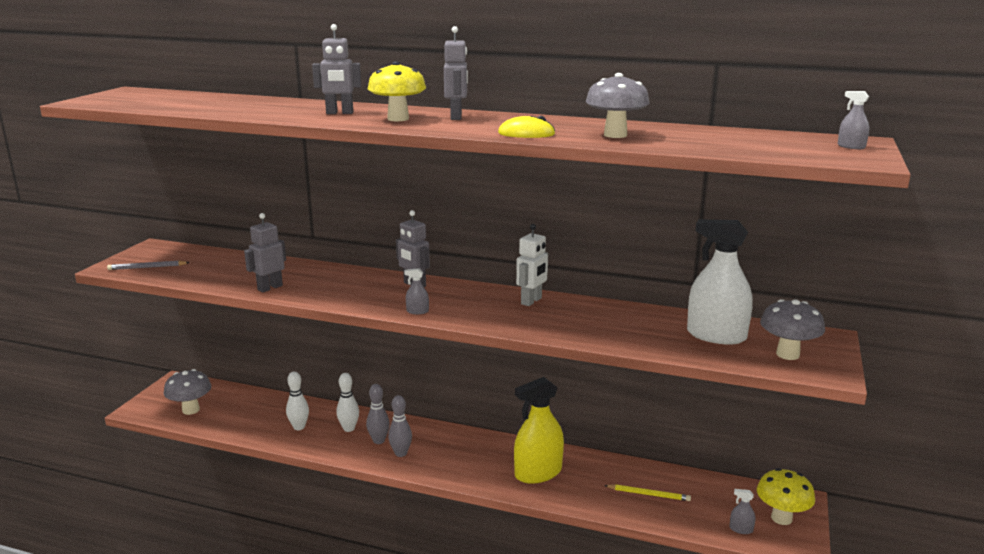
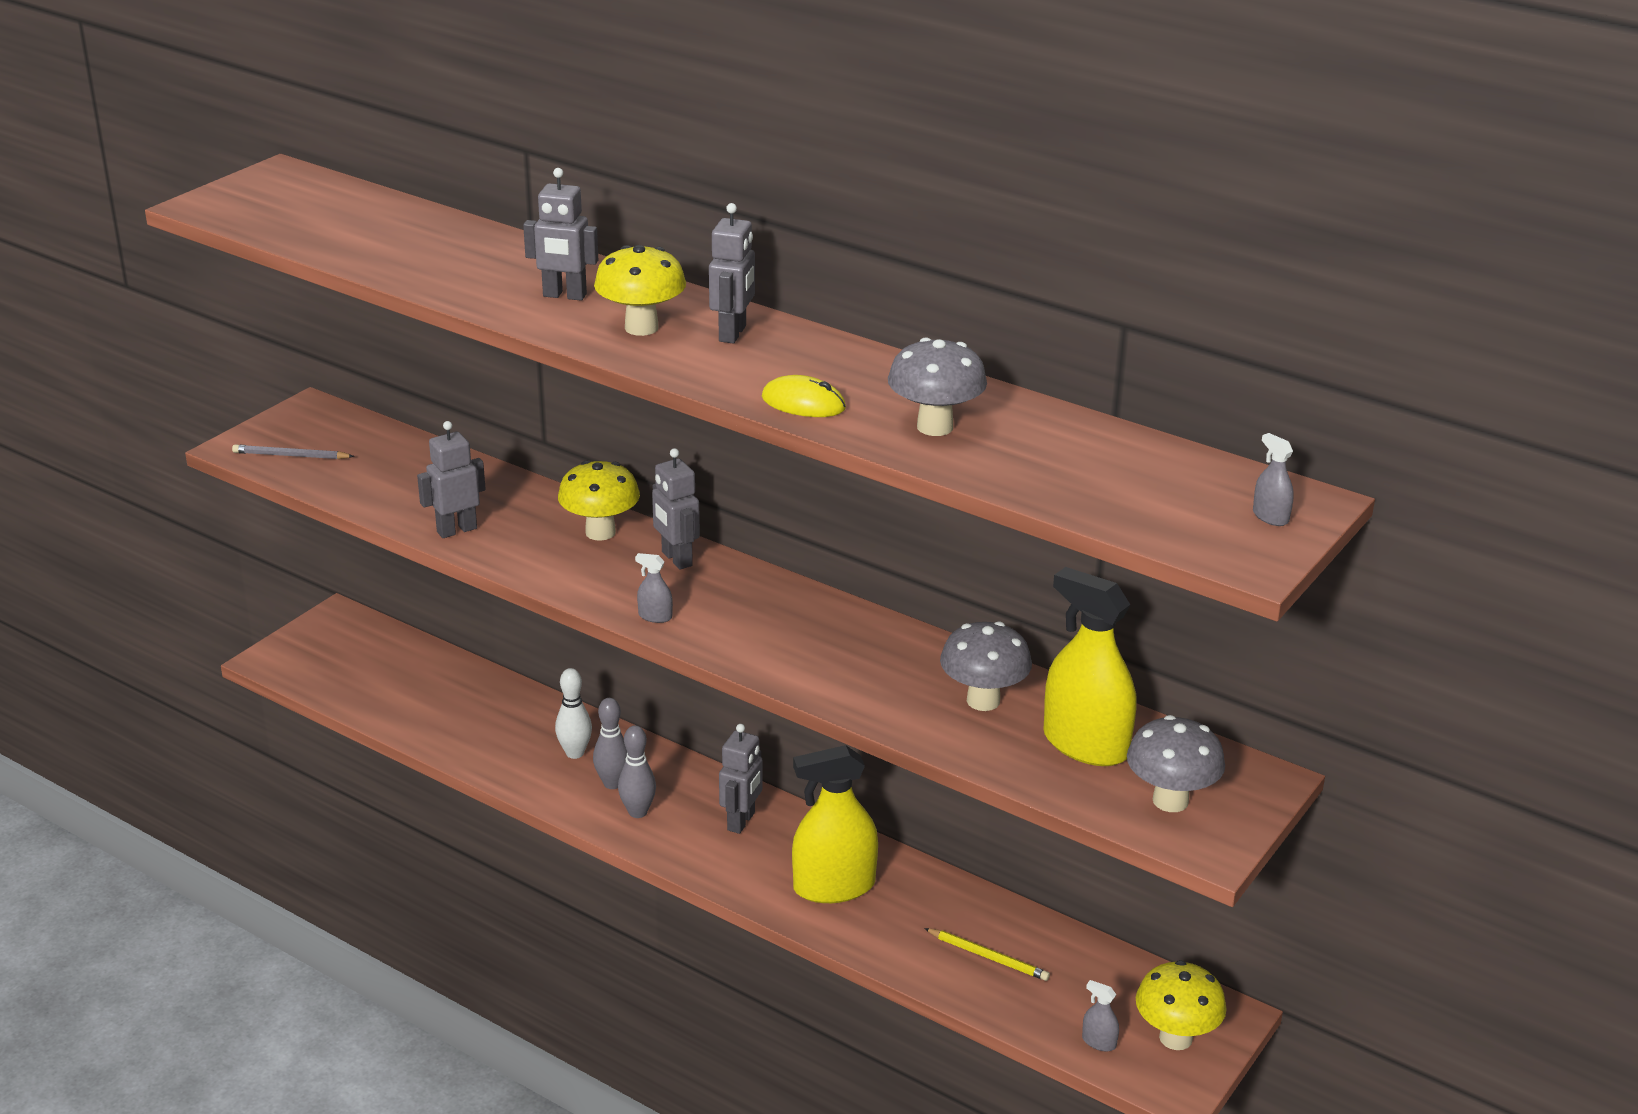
camera: 15 degrees right, 10 degrees up
(191, 410) = (348, 675): grey mushroom -> grey mushroom (983, 701)
(299, 427) = (500, 736): white bowling pin -> none
(361, 278) = (600, 532): none -> yellow mushroom
(466, 448) = (741, 821): none -> grey robot
(531, 301) = (840, 625): white robot -> none
(716, 335) = (1085, 745): white spray bottle -> yellow spray bottle

